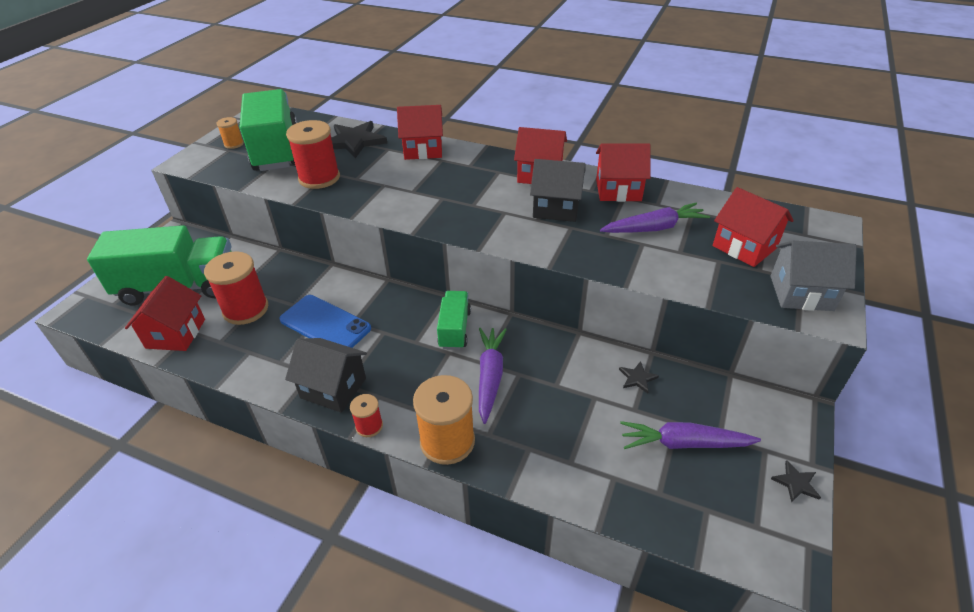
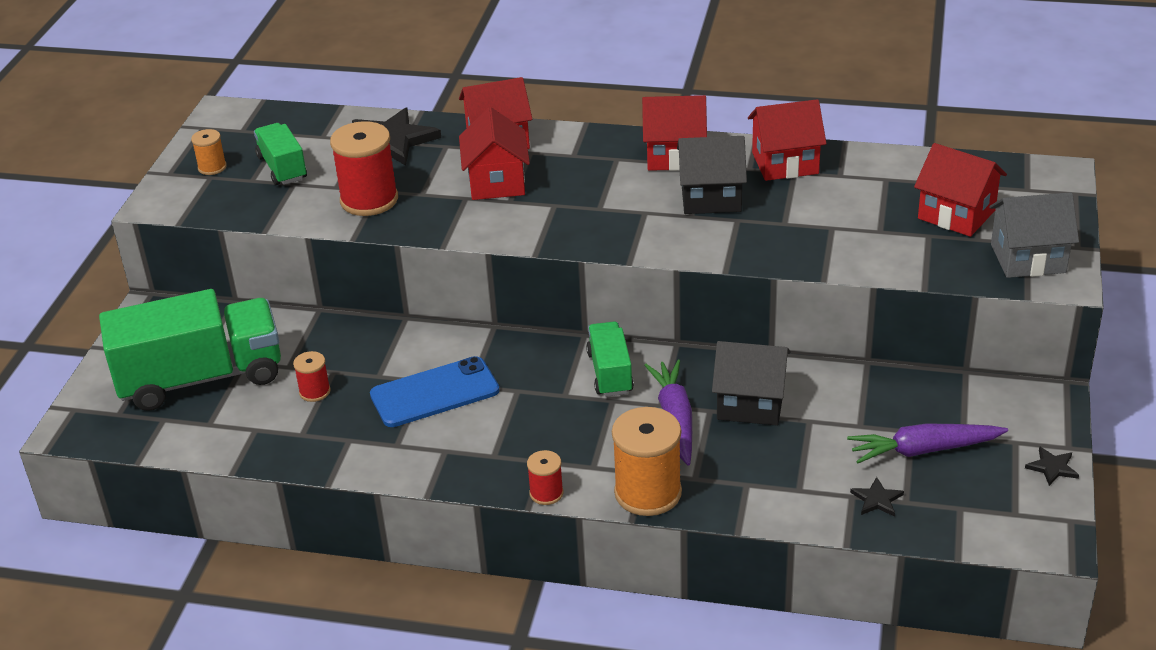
camera: 10 degrees left, 5 degrees down
(176, 333) = (234, 434): red house -> red house (496, 182)
(246, 309) = (315, 391): red spool -> red spool, size x0.51
(276, 150) = (282, 168): green truck -> green truck, size x0.52
(325, 324) = (434, 393): blue phone -> blue phone turned 45 degrees counterclockwise
(333, 388) = (482, 462): black house -> black house (750, 403)
(637, 378) = (856, 392): black star -> black star (877, 499)
(654, 228) = (842, 206): purple carrot -> none

